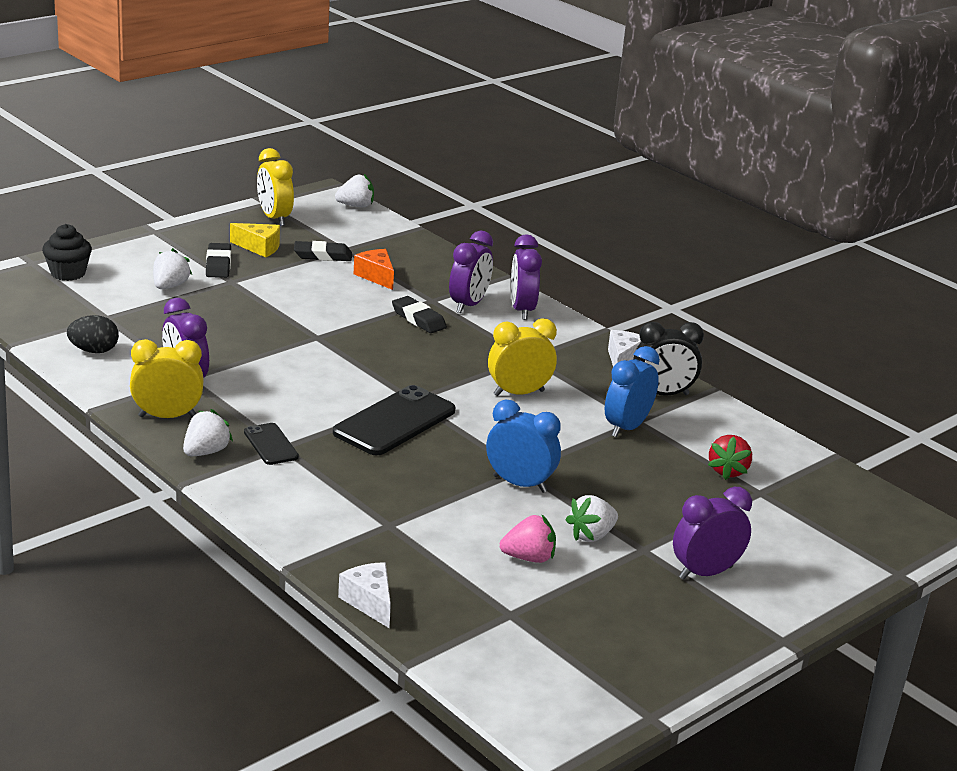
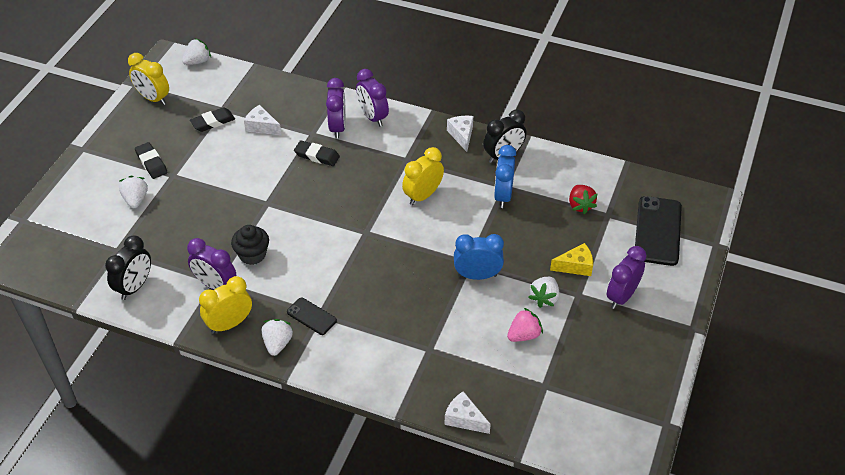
camera: 25 degrees left, 20 degrees up
(68, 273) = (56, 219): black cupcake -> black cupcake (252, 255)
(94, 351) = (135, 287): black egg -> black clock
(259, 248) = (166, 133): yellow cheese -> yellow cheese (575, 266)
(376, 276) = (261, 127): orange cheese -> white cheese
(395, 422) = (369, 258): black phone -> black phone (658, 231)

